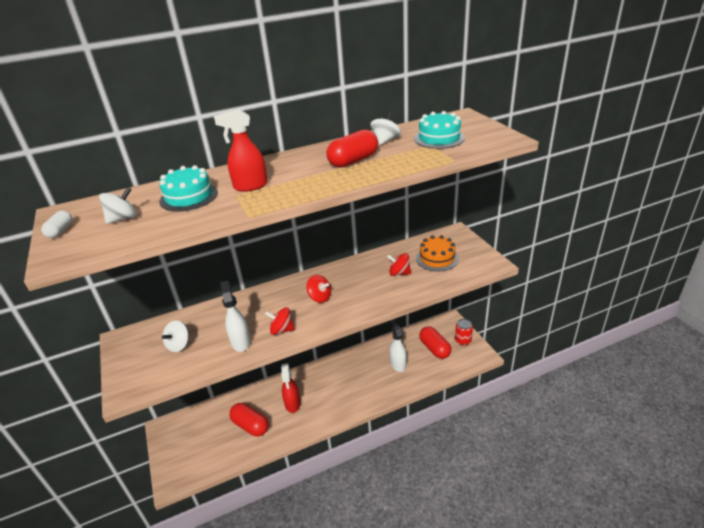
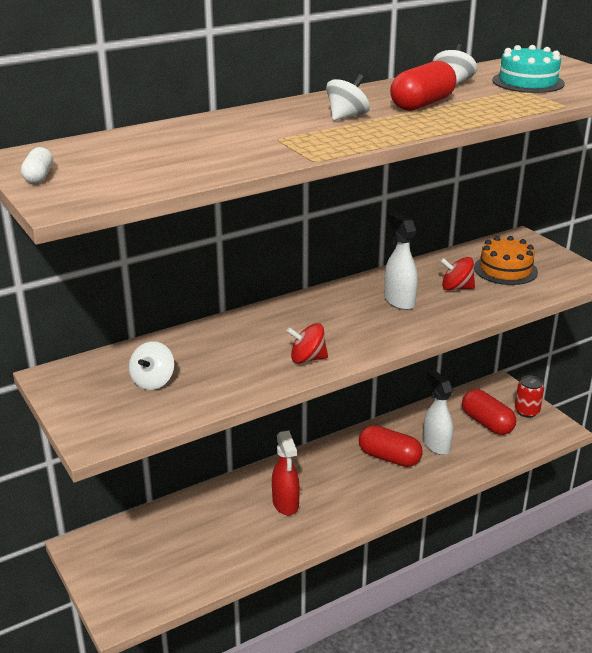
camera: 10 degrees left, 5 degrees down
(123, 218) = (126, 163): white spinning top -> white spinning top (347, 117)
(189, 197) = (206, 140): turquoise cake -> none
(241, 342) = (250, 375): white spray bottle -> white spray bottle (399, 301)
(250, 186) = (291, 130): red spray bottle -> none
(250, 425) = (226, 536): red capsule -> red capsule (389, 457)
(320, 297) = (348, 319): red spinning top -> none

